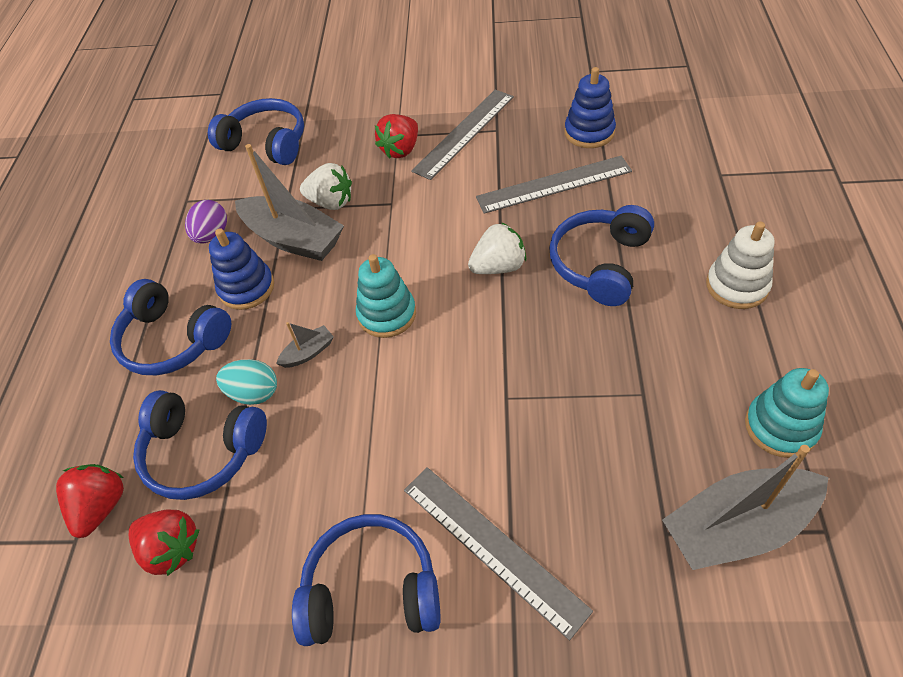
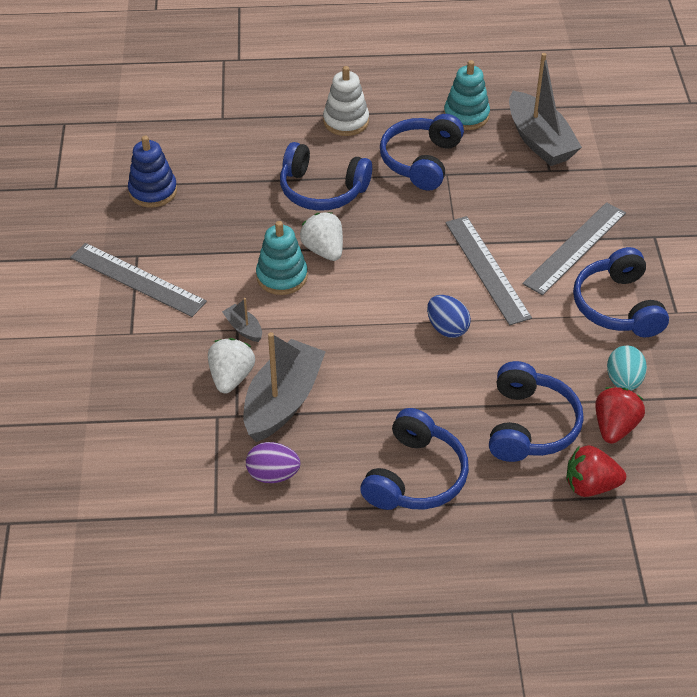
camera: 100 degrees left, 5 degrees down
(246, 288) = (348, 429): blue stacking toy -> none
(254, 393) = (468, 400): turquoise egg -> turquoise egg (623, 381)
(266, 143) = (123, 452): blue headphones -> blue headphones (421, 161)
(308, 352) = (423, 369): grey boat -> grey boat (243, 328)
(364, 378) = (447, 328): none -> blue egg
(387, 314) = (378, 319): turquoise stacking toy -> turquoise stacking toy (282, 276)
(401, 150) = (156, 328): red strawberry -> none
(554, 184) = (223, 215): grey ruler -> grey ruler (487, 269)

